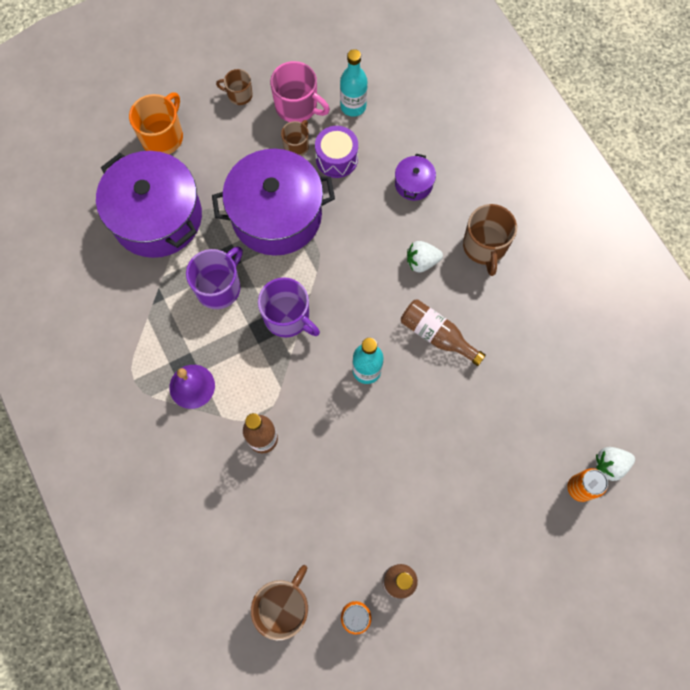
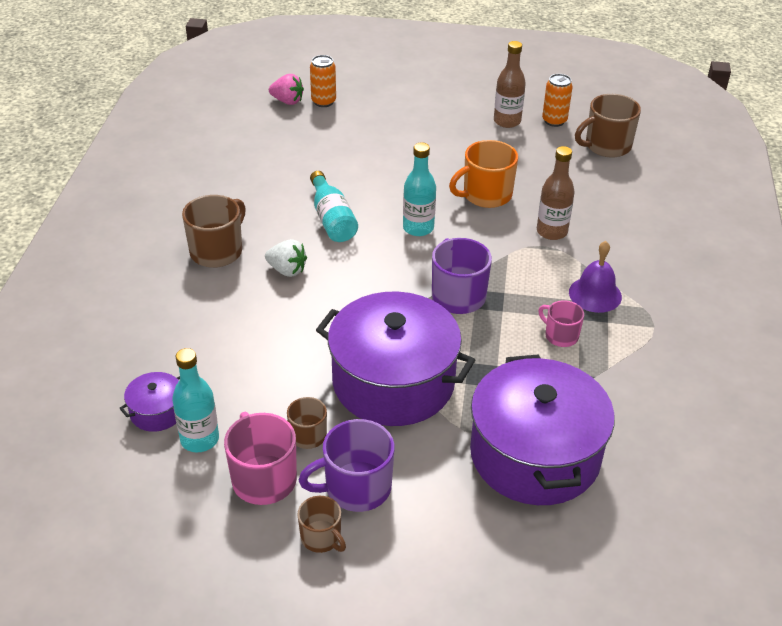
camera: 145 degrees left, 30 degrees down
(163, 136) = (463, 545): orange mug -> orange mug (486, 195)
(194, 326) = (560, 335): none -> pink mug
(219, 287) = (509, 353): purple mug -> purple mug (356, 488)
(336, 159) = (275, 397): purple drum -> none
(413, 184) = (222, 331): purple pot -> purple pot (157, 411)
(437, 335) = (332, 219): brown bottle -> turquoise bottle
(610, 465) = (287, 101): white strawberry -> pink strawberry

